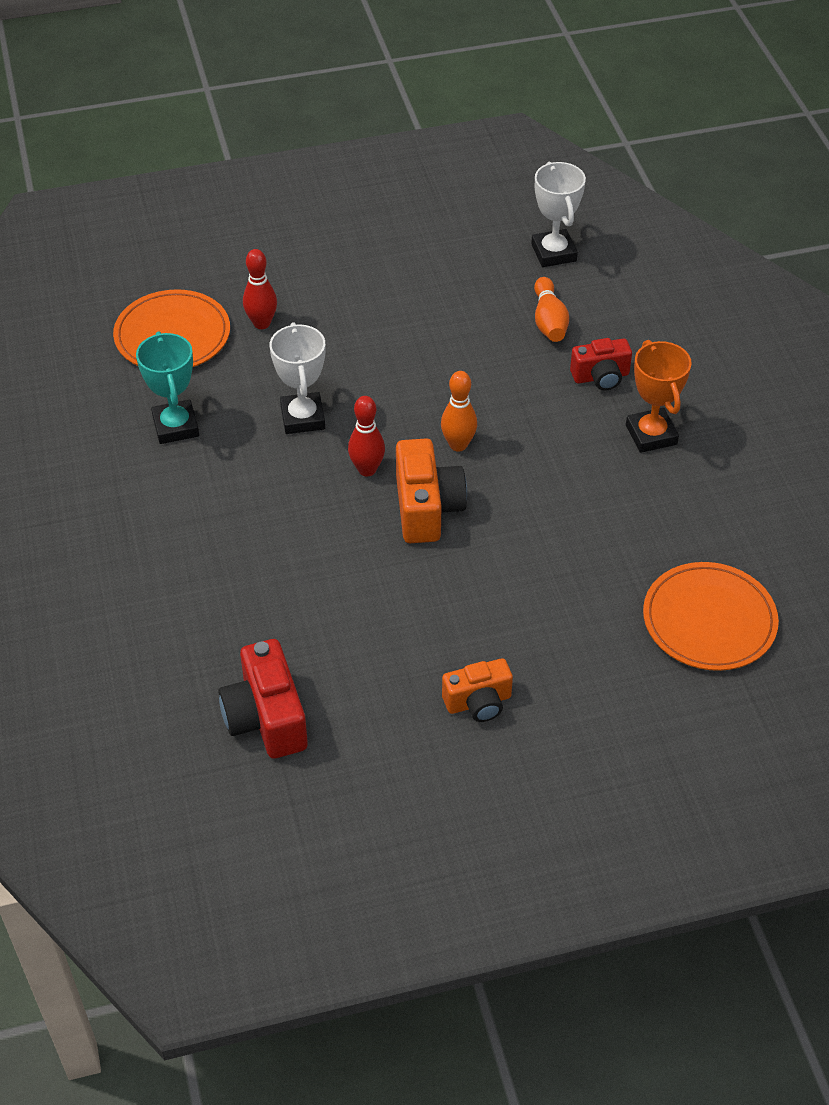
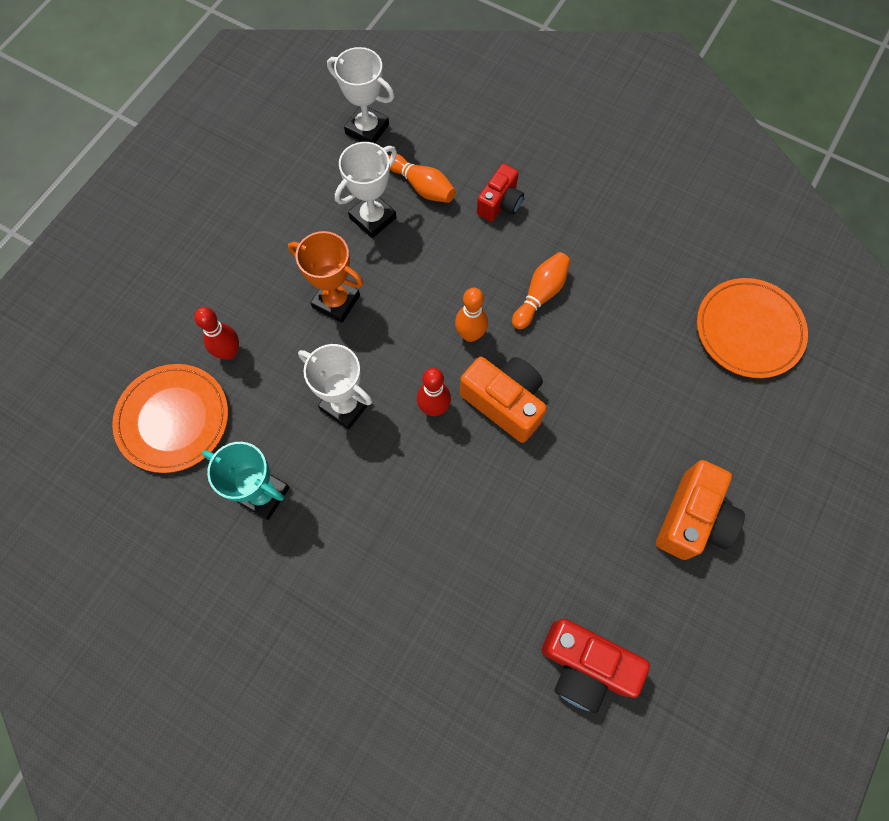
camera: 45 degrees left, 20 degrees up
(478, 702) = (692, 519): orange camera -> orange camera, size x1.53
(480, 314) = (372, 218): none -> white trophy
(552, 461) = (540, 295): none -> orange bowling pin
(651, 435) = (575, 222): orange trophy -> orange trophy (336, 301)

